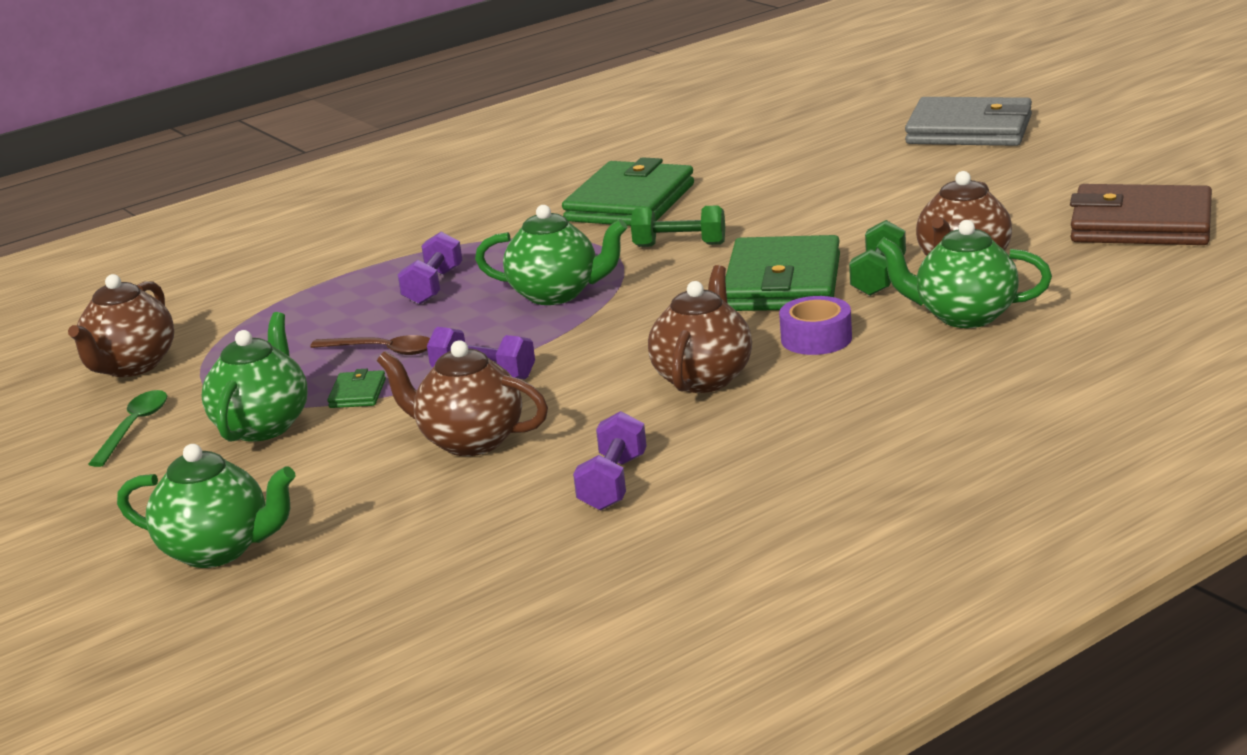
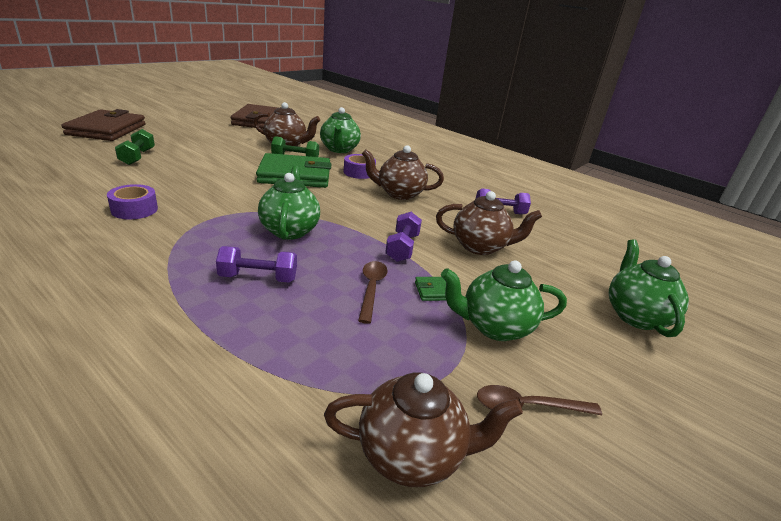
camera: 110 degrees left, 5 degrees up
(134, 427) = (527, 406): green spoon -> brown spoon
(470, 441) = (480, 247): brown teapot -> brown teapot turned 90 degrees counterclockwise
(630, 203) = (134, 209): green wallet -> purple tape
(680, 245) = (228, 196): green dumbbell -> green dumbbell (137, 157)
(969, 130) = (107, 129): grey wallet -> brown wallet

